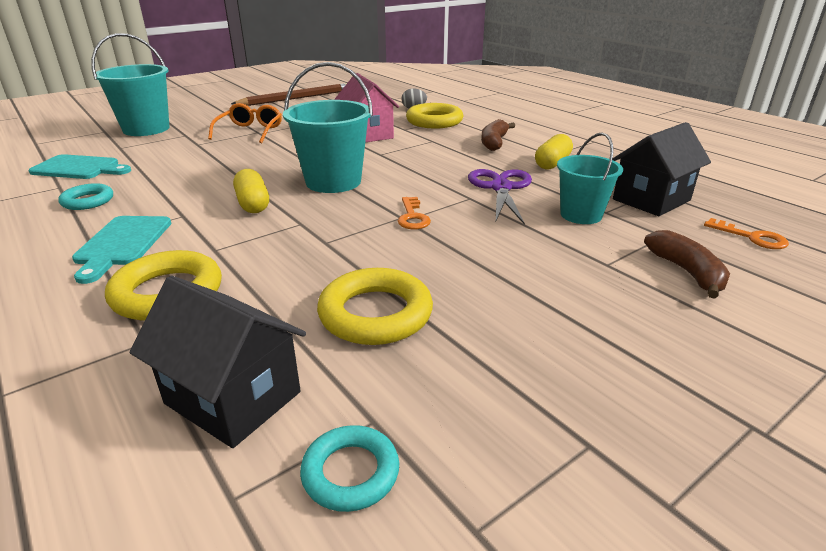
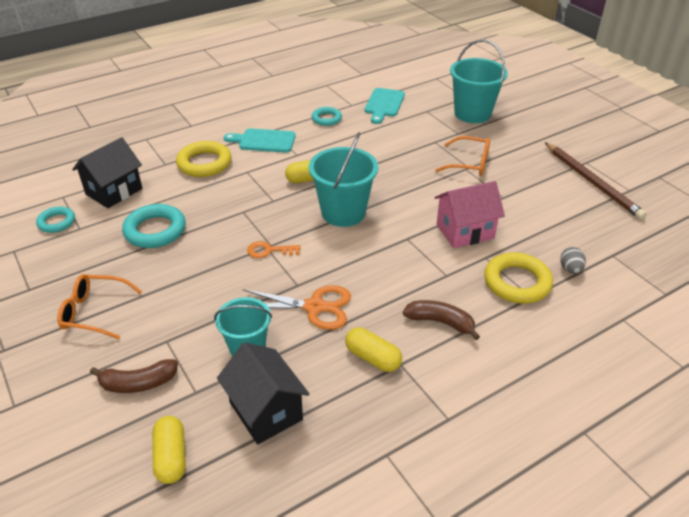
camera: 95 degrees right, 10 degrees up
(375, 314) = (155, 230): yellow ring -> turquoise ring
(500, 188) = (314, 307): purple scissors -> orange scissors
(596, 336) = (94, 312): none -> orange glasses
(751, 237) = (171, 457): orange key -> yellow capsule

